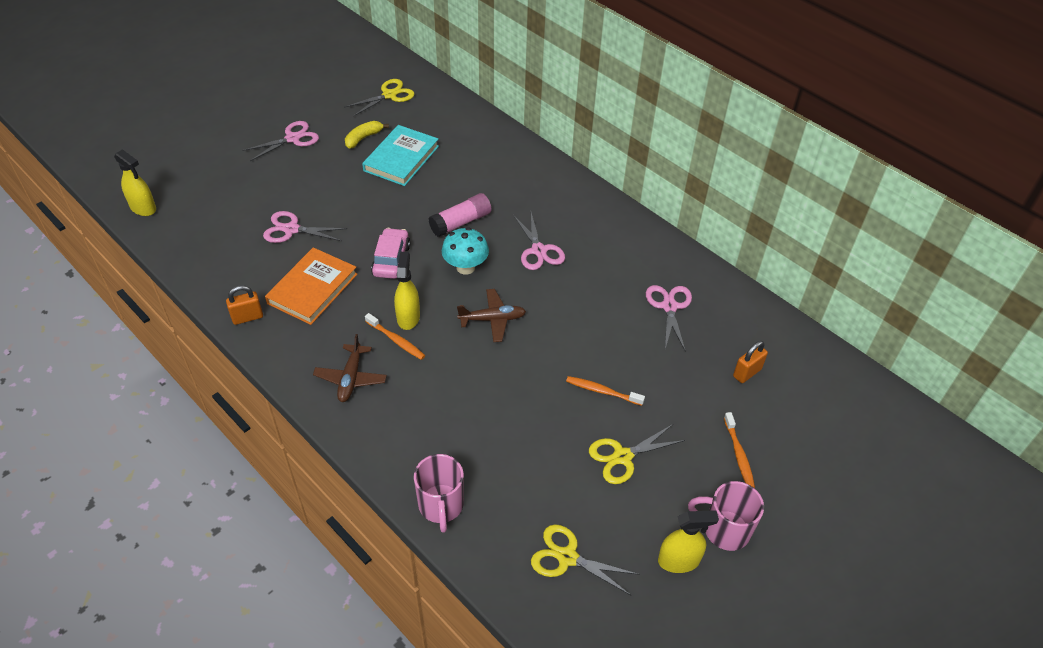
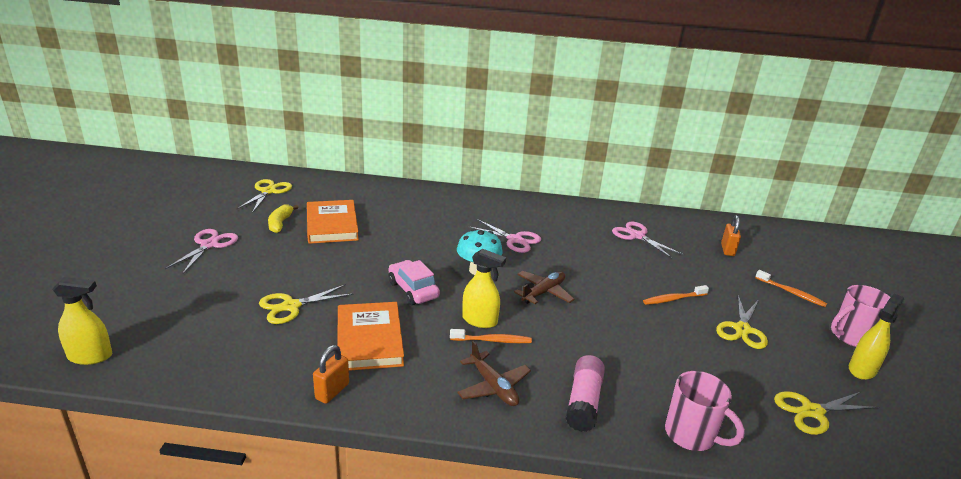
camera: 40 degrees left, 20 degrees down
(291, 229) = (291, 306): pink scissors -> yellow scissors
(401, 158) = (332, 225): turquoise book -> orange book
(408, 317) = (480, 320): yellow spray bottle -> yellow spray bottle turned 150 degrees clockwise
(461, 222) = (435, 245): pink glue stick -> pink glue stick (583, 402)

